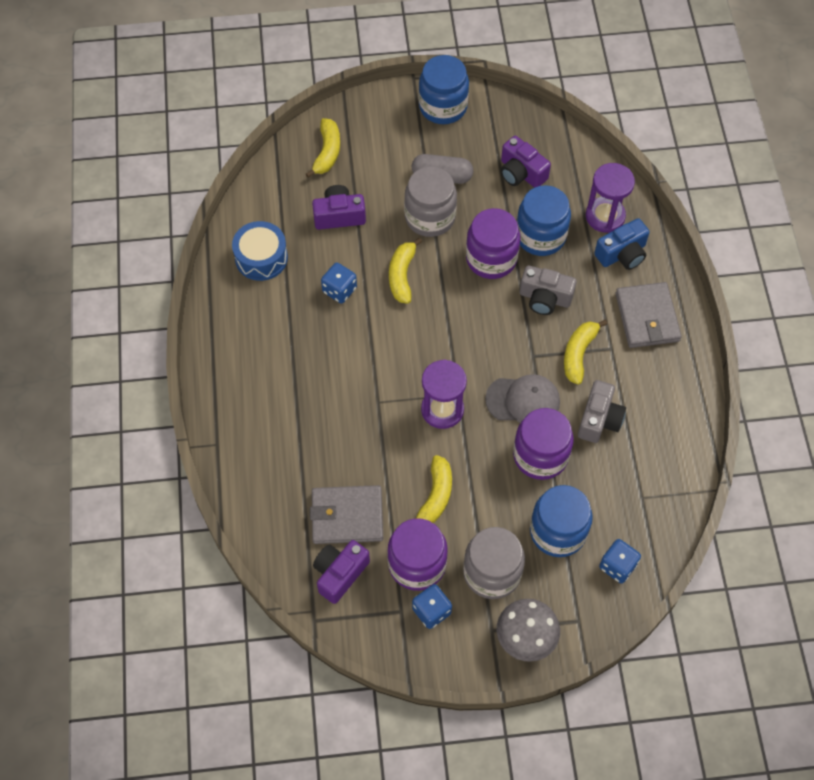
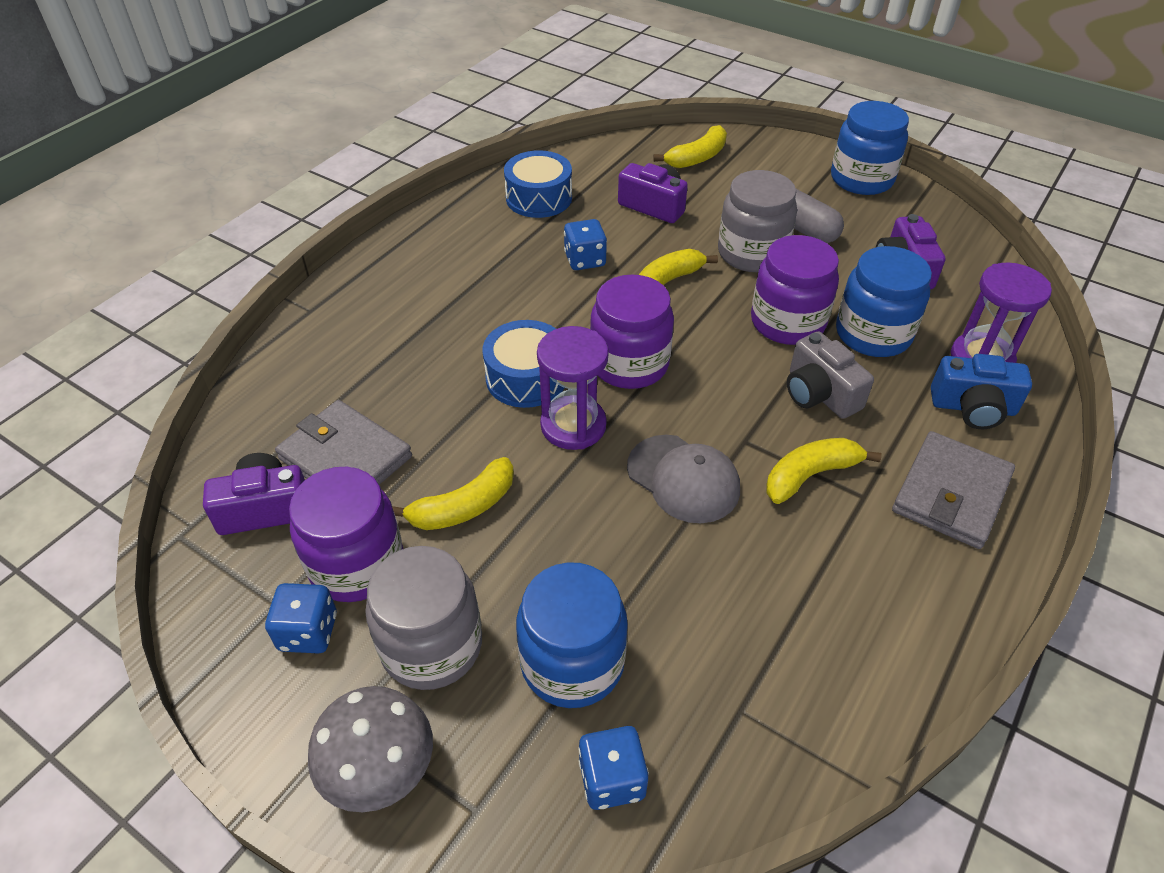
camera: 40 degrees right, 15 degrees down
(389, 398) = (526, 377): none -> blue drum
(540, 455) = (643, 553): purple jar -> purple jar (629, 364)
(599, 419) = (768, 566): grey camera -> none

